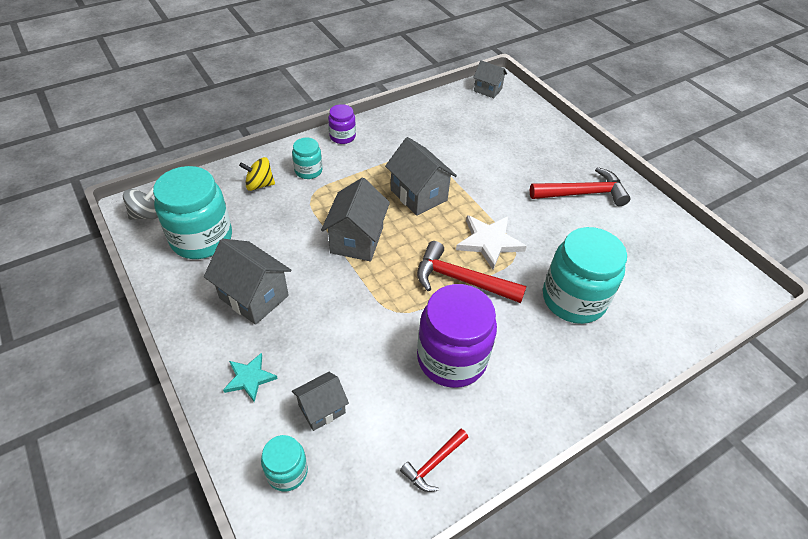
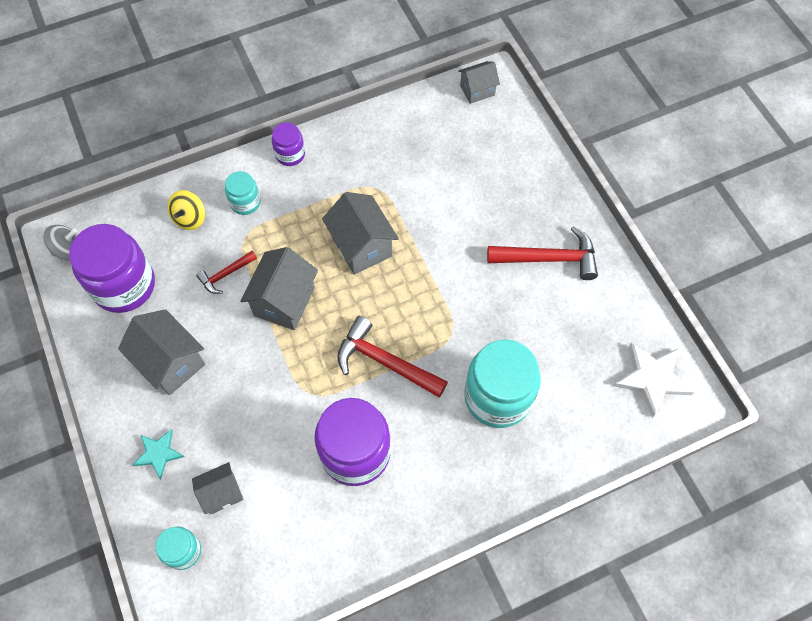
camera: 10 degrees right, 15 degrees up
(201, 238) = (124, 285): turquoise jar -> purple jar
(259, 185) = (190, 218): yellow spinning top -> yellow spinning top turned 75 degrees counterclockwise
(434, 463) = (316, 559): red hammer -> red hammer (225, 274)
(487, 90) = (477, 90): grey house -> grey house turned 60 degrees counterclockwise
(489, 242) = (426, 316): white star -> white star (652, 378)

